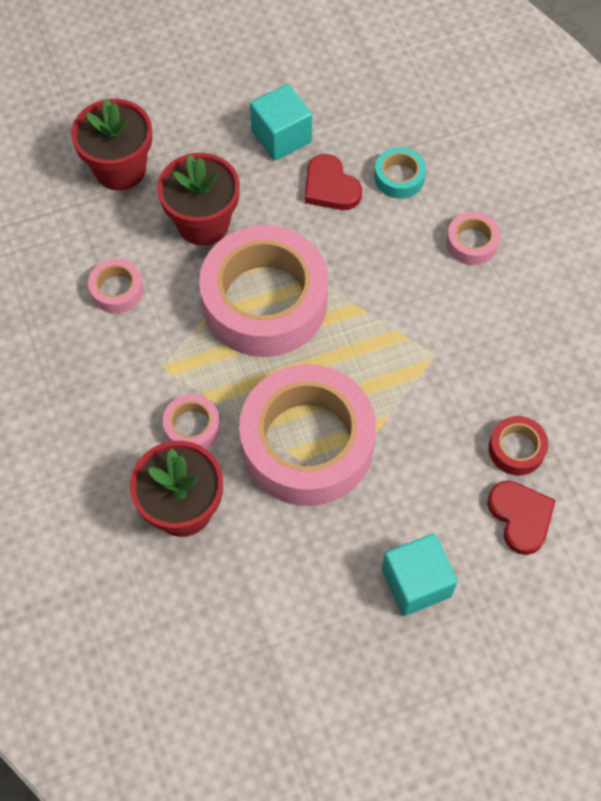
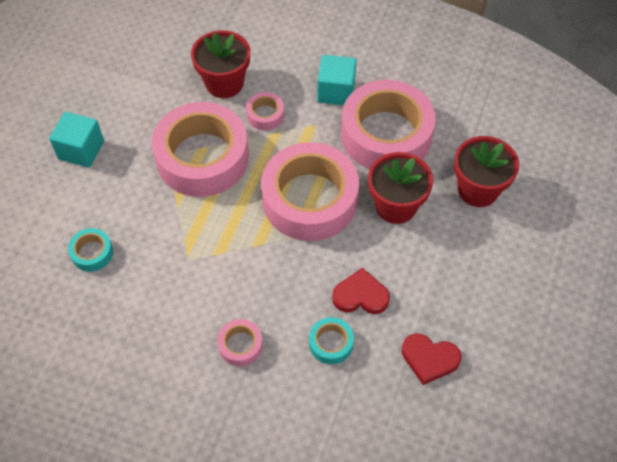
camera: 130 degrees right, 5 degrees down
(117, 290) = (386, 135): pink tape -> pink tape, size x2.36
(281, 136) = (428, 297): turquoise cube -> turquoise cube (336, 91)
(516, 449) = (92, 253): red tape -> turquoise tape
(520, 517) = (57, 222): red heart -> red heart (429, 359)

